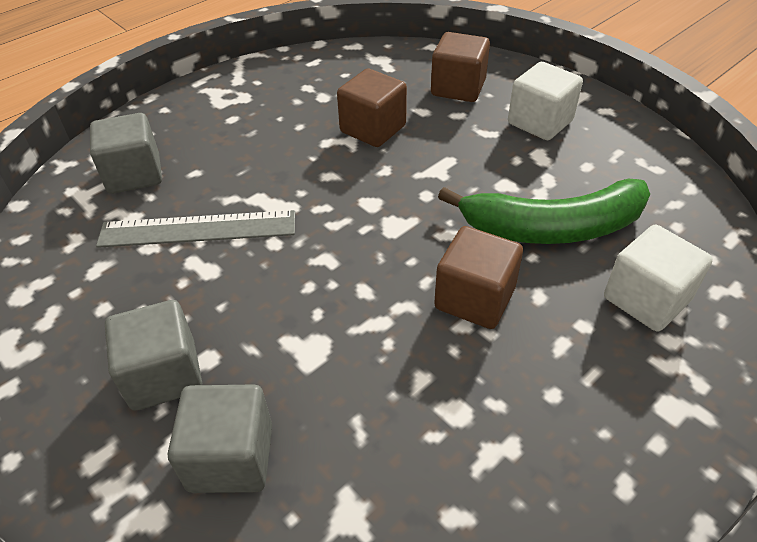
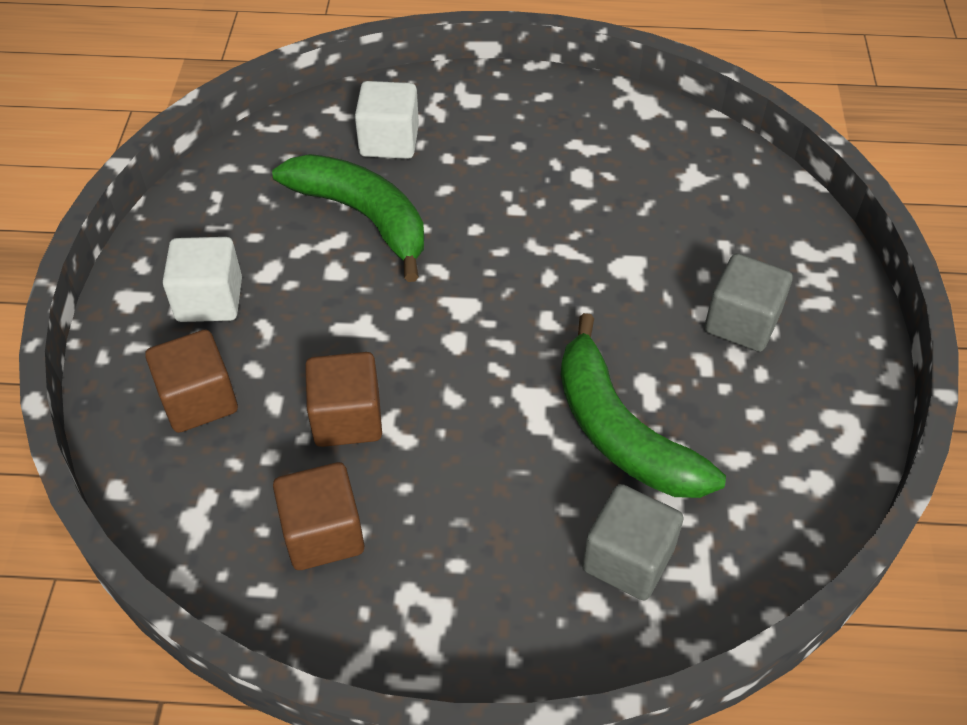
camera: 135 degrees left, 5 degrees up
(198, 229) = (621, 431): grey ruler -> green banana
(231, 457) = (734, 244): grey cube -> none
(474, 298) = (486, 217): brown cube -> brown cube (323, 534)

